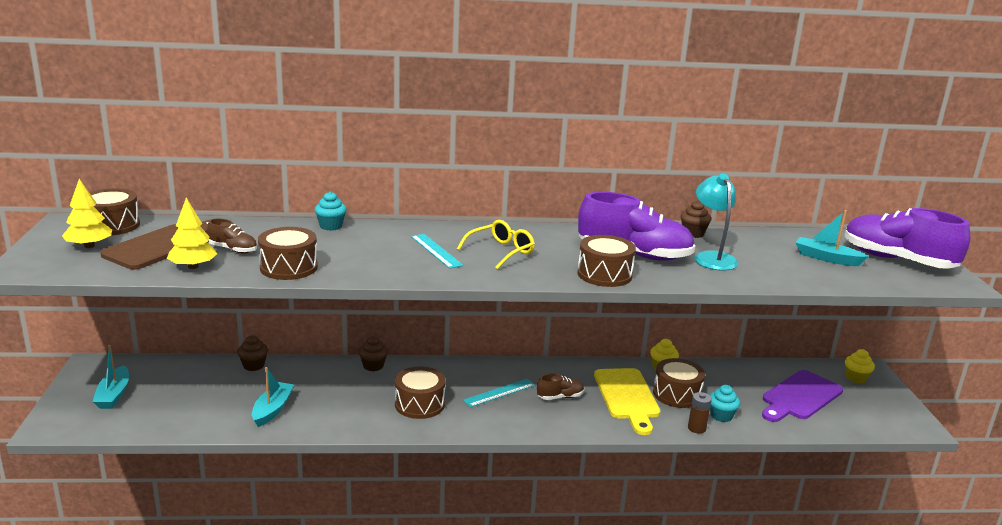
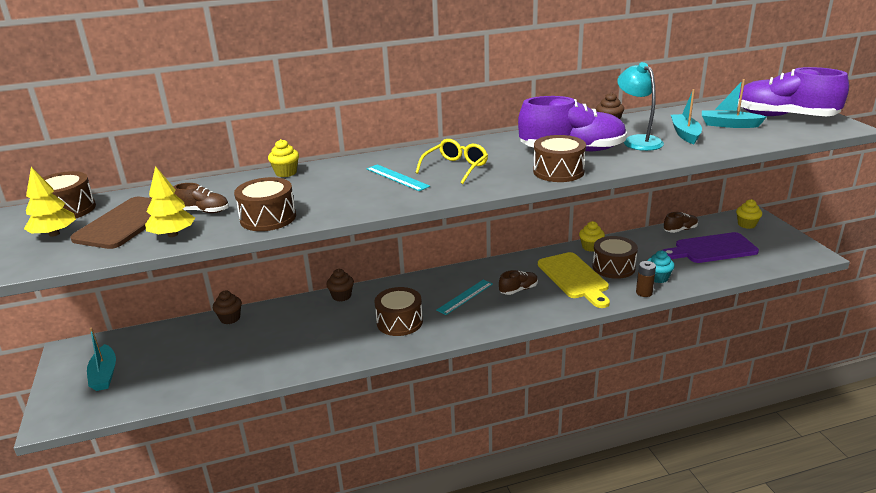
camera: 10 degrees left, 5 degrees up
(272, 410) = (266, 356): turquoise boat -> turquoise boat (685, 134)
(331, 226) = (286, 173): turquoise cupcake -> yellow cupcake
(774, 369) = (680, 230): none -> brown shoe
(800, 397) = (712, 249): purple cutting board -> purple cutting board turned 45 degrees clockwise

